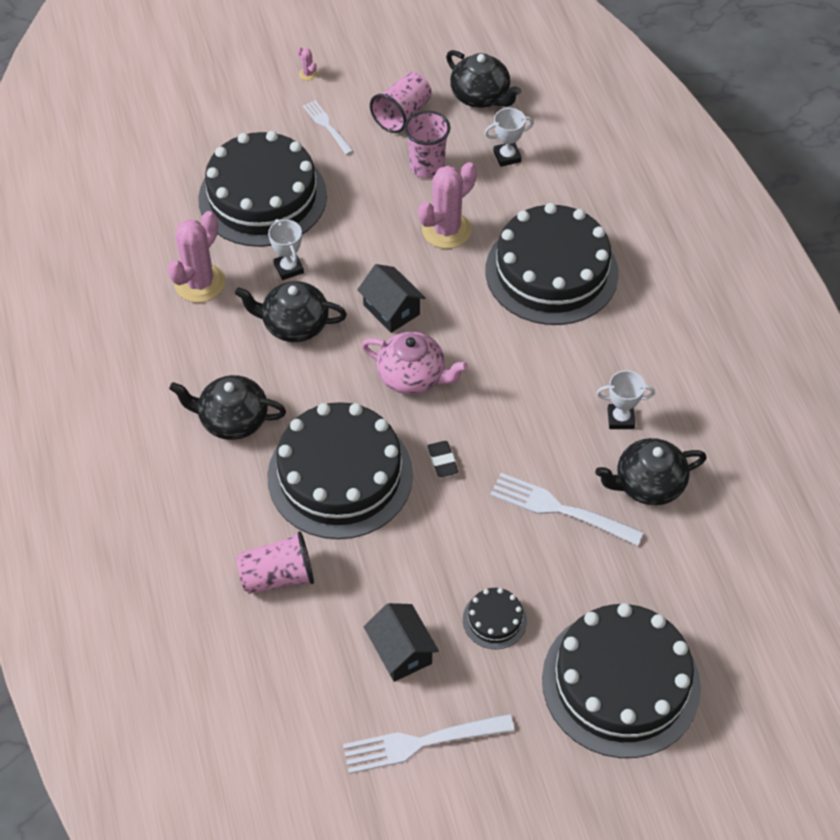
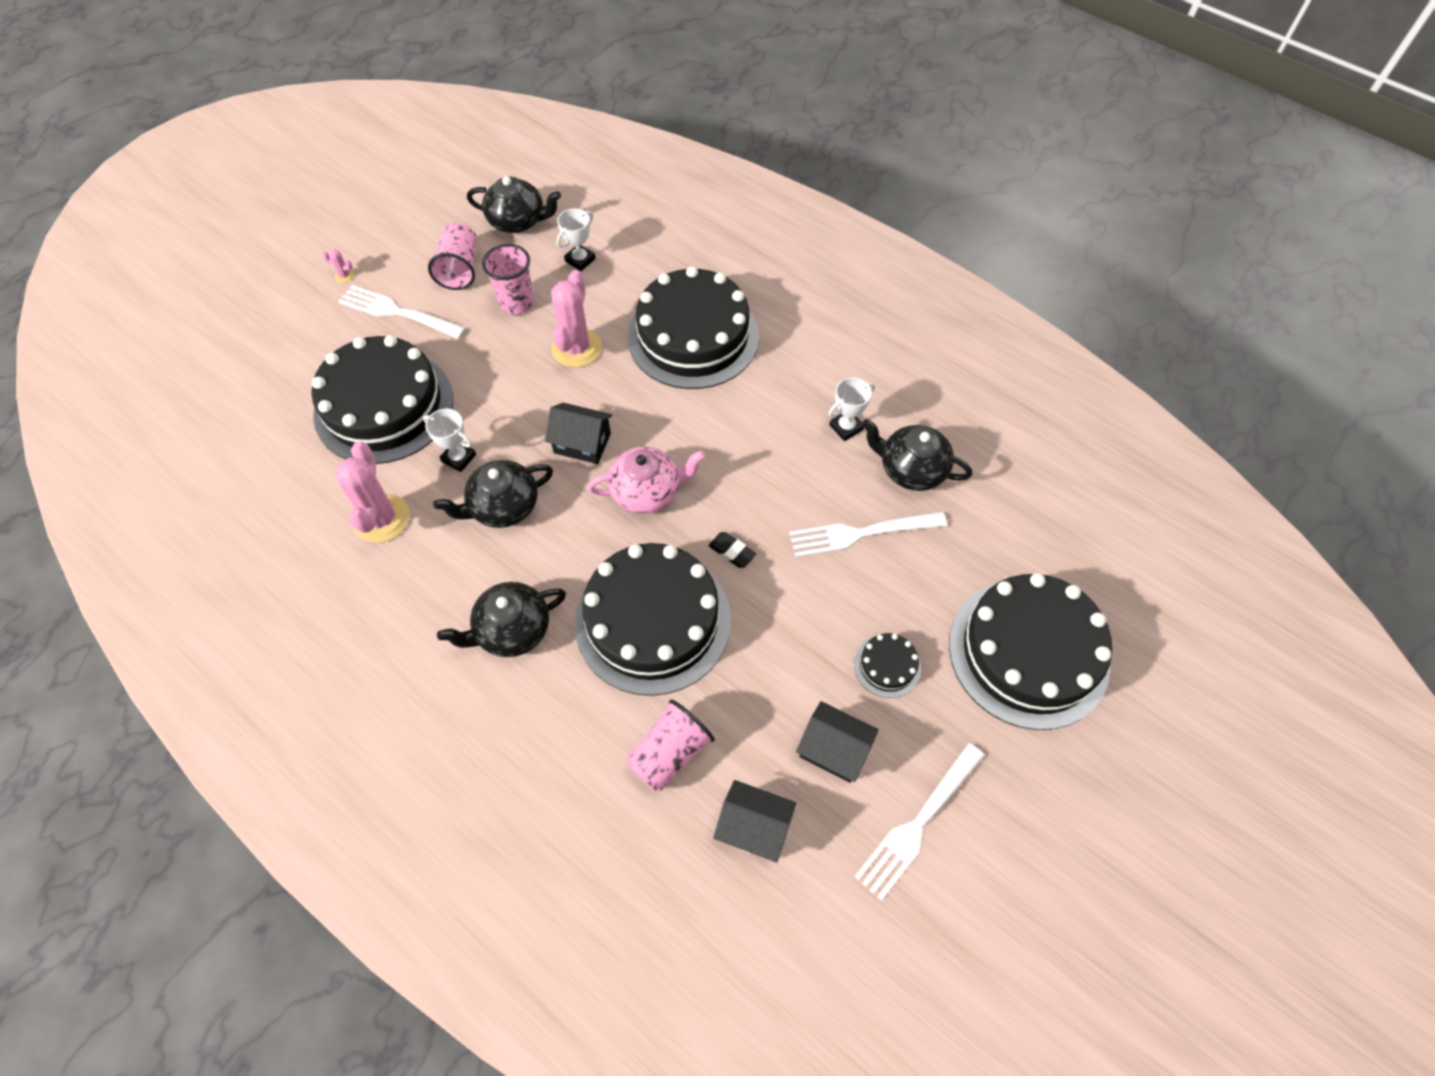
camera: 35 degrees left, 5 degrees up
(297, 664) = (754, 827): none -> black house
(327, 126) = (398, 312): white fork -> white fork, size x1.61
(648, 484) = (911, 469): black teapot -> black teapot turned 75 degrees clockwise

